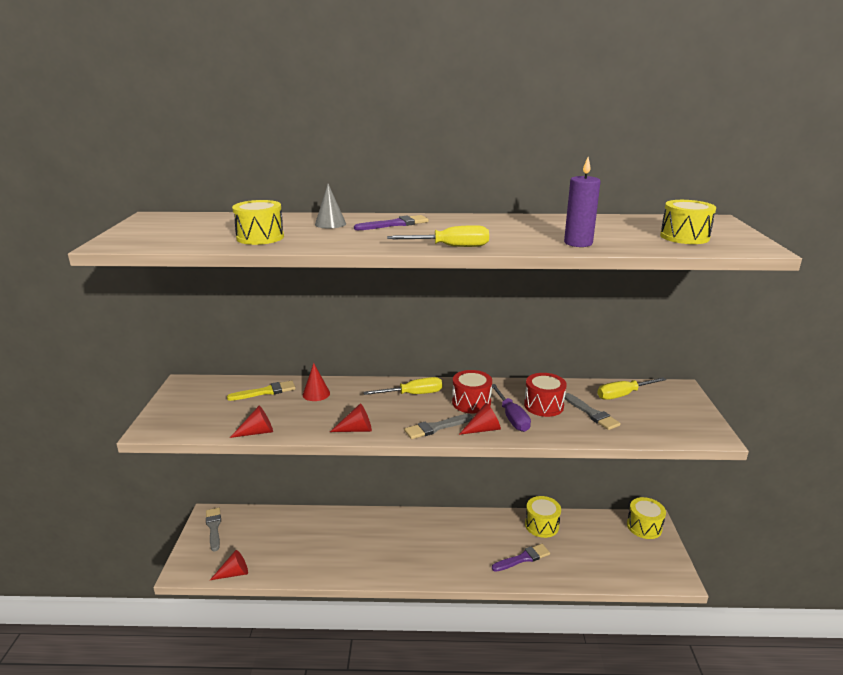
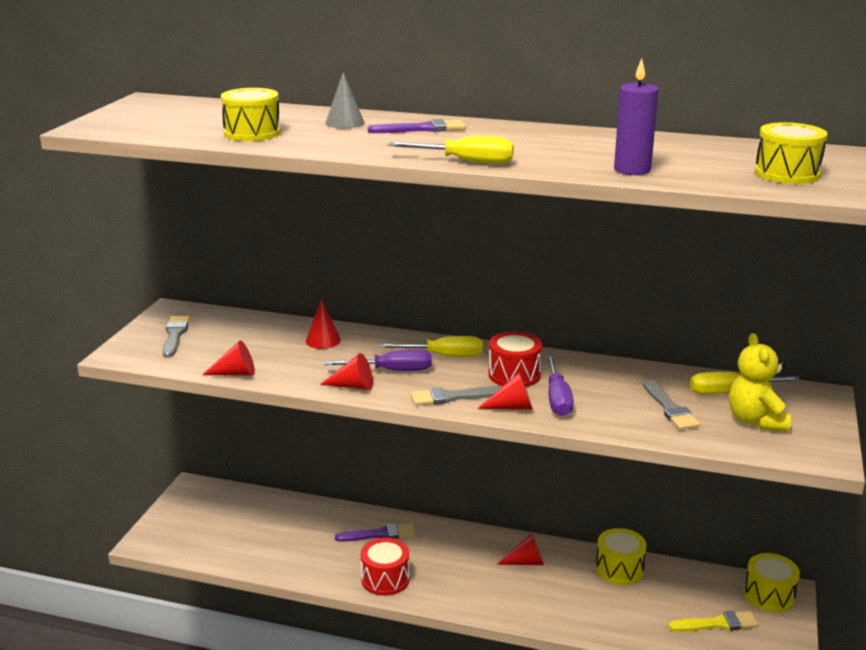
camera: 15 degrees right, 0 degrees up
(214, 527) = (194, 502): grey brush -> grey brush (175, 335)
(234, 573) = (203, 555): red cone -> red cone (526, 562)
(265, 392) = (263, 331): yellow brush -> yellow brush (717, 624)
(380, 412) = (392, 371): none -> purple screwdriver
(523, 558) = (575, 603): purple brush -> purple brush (379, 534)
(543, 406) = (609, 391): red drum -> red drum (385, 579)
(653, 415) = (756, 421): none -> yellow teddy bear

